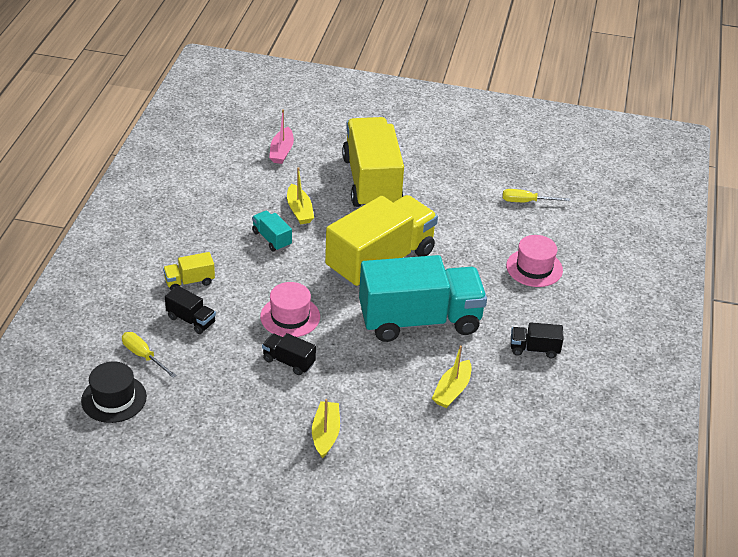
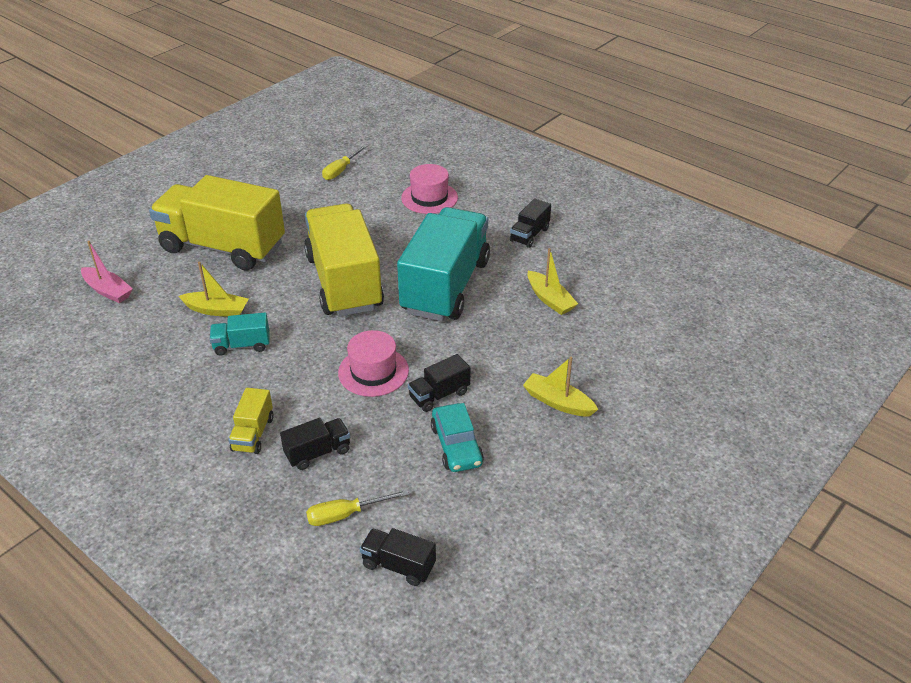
camera: 60 degrees left, 0 degrees up
(114, 398) = (398, 565): black hat -> black truck
(241, 390) = (456, 445): none -> turquoise car

